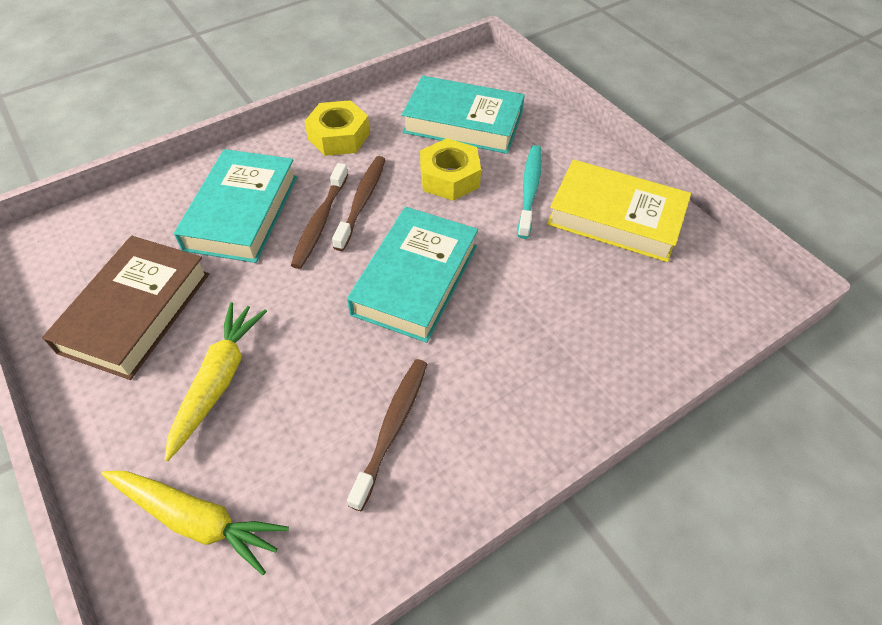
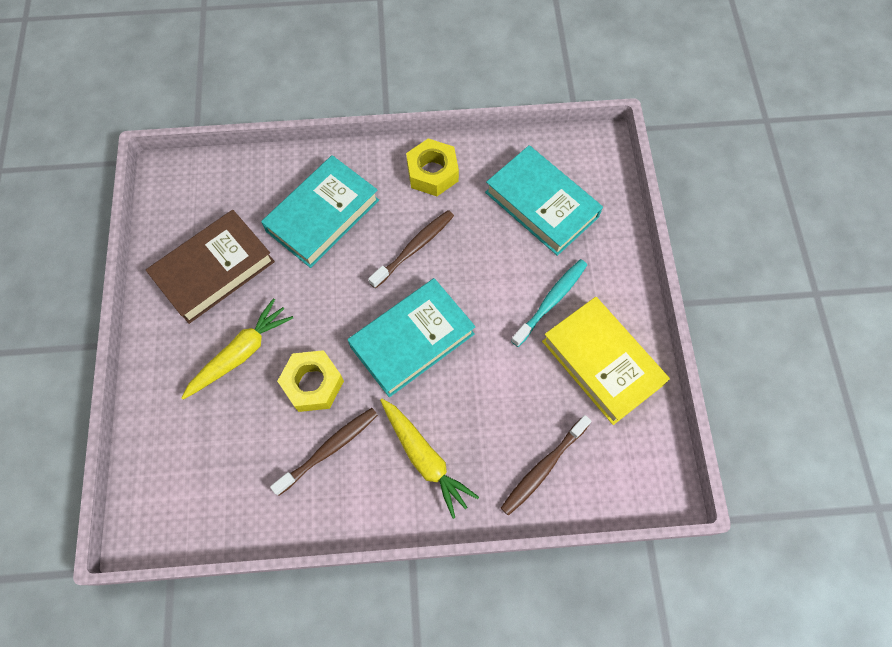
camera: 30 degrees right, 15 degrees up
(197, 520) = (184, 445): yellow carrot -> yellow carrot (425, 458)
(320, 222) = (373, 253): brown toothbrush -> brown toothbrush (543, 468)
(449, 178) = (494, 257): yellow nut -> yellow nut (313, 384)

